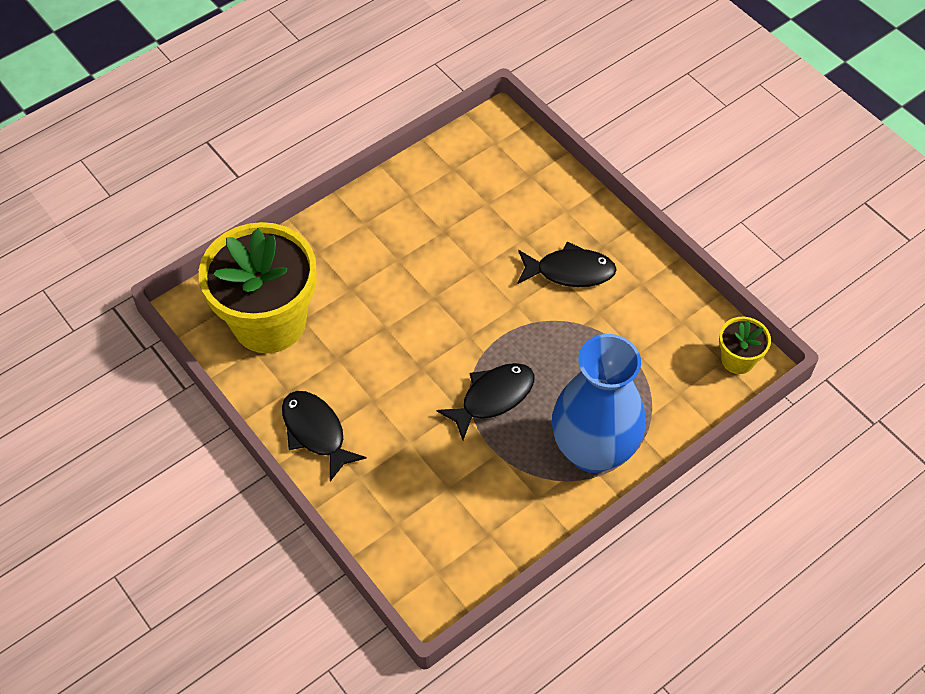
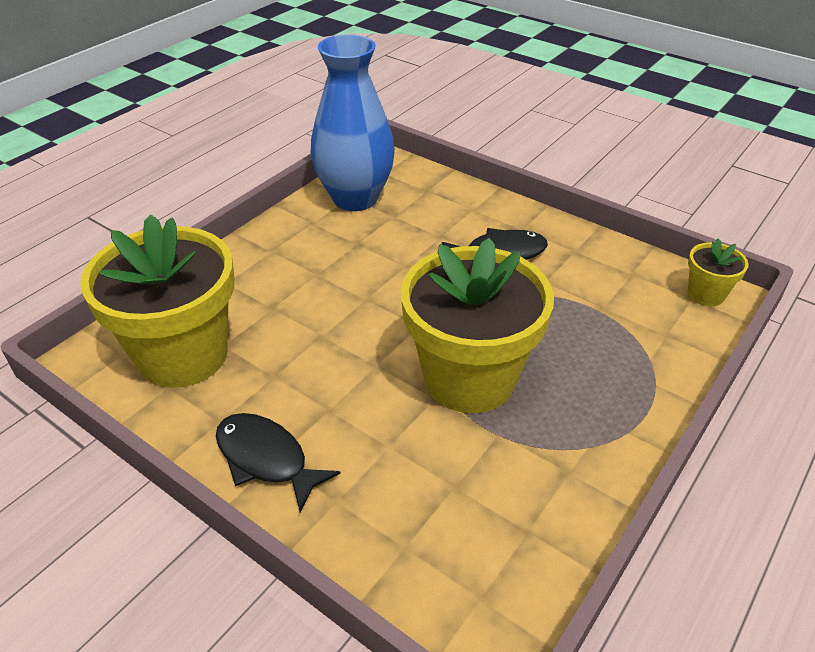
camera: 15 degrees left, 15 degrees down
(493, 397) = (469, 378): black fish -> yellow flower pot
(593, 450) = (607, 407): blue vase -> blue vase (355, 198)

